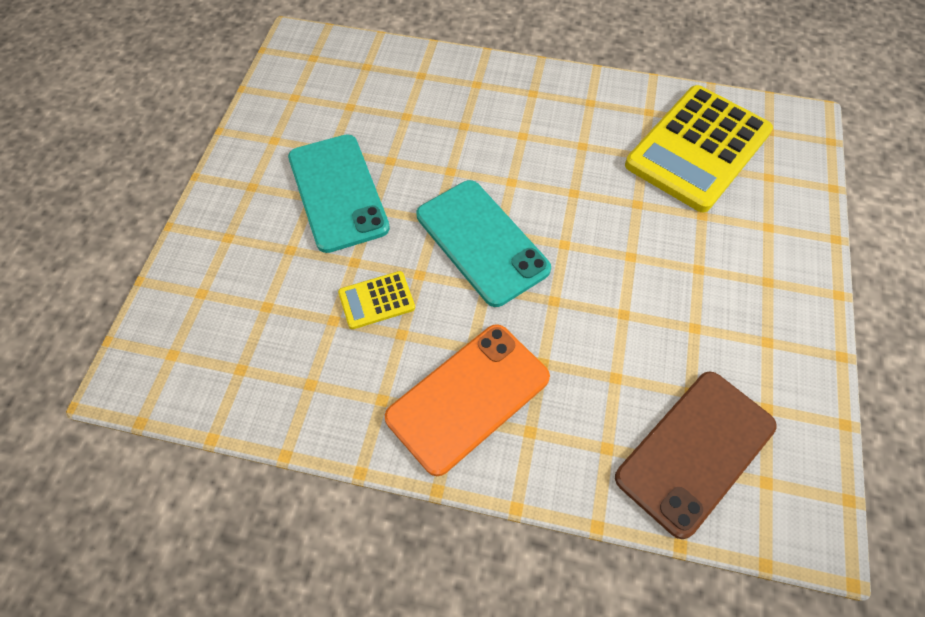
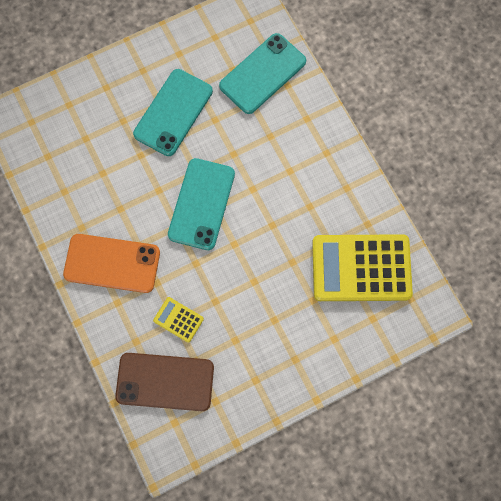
camera: 50 degrees right, 15 degrees up
(376, 300) = (128, 183): yellow calculator -> yellow calculator (178, 319)
(384, 86) = (262, 73): none -> turquoise phone

